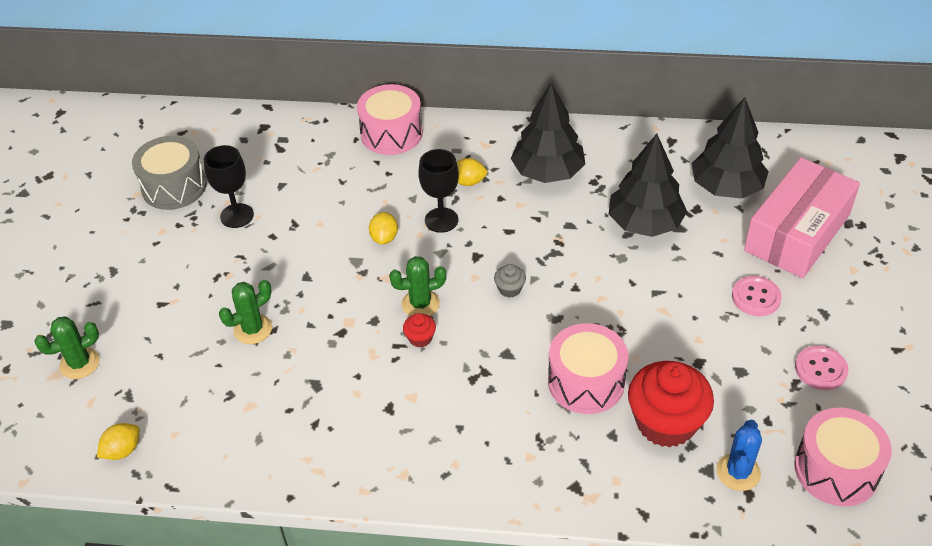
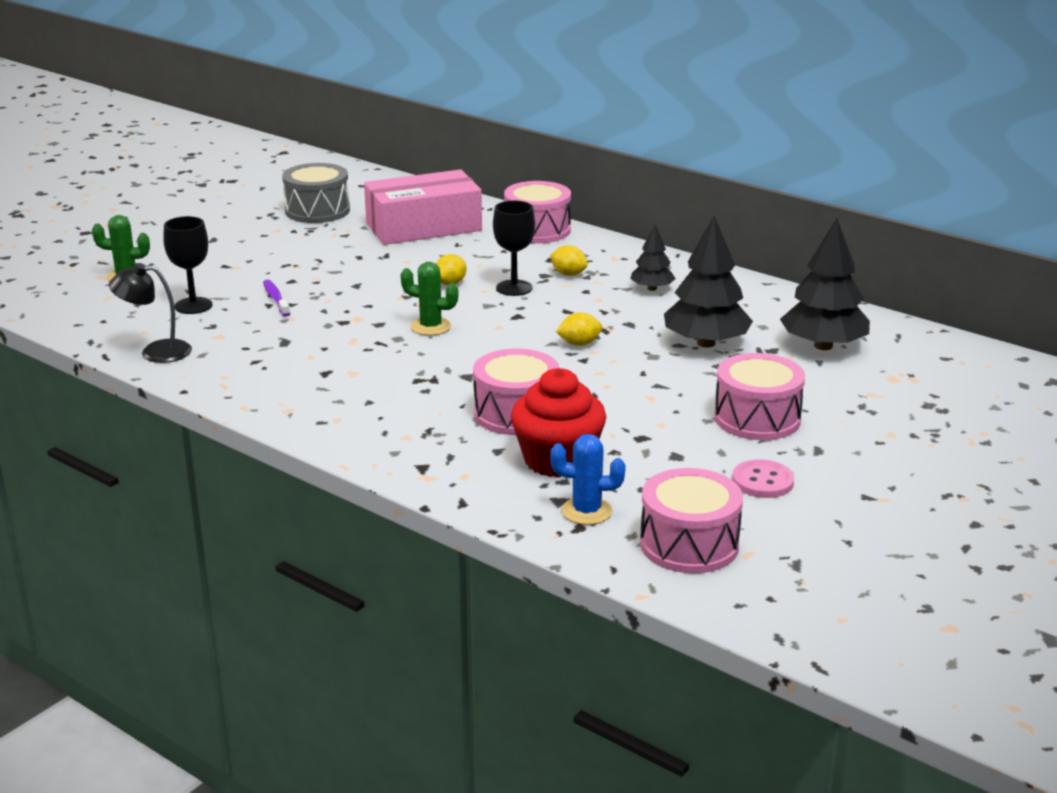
camera: 30 degrees right, 20 degrees down
(123, 450) = (97, 327): yellow lemon -> yellow lemon (579, 344)
(213, 457) = (155, 352): none -> black lamp
(237, 216) = (345, 238): black goblet -> black goblet (193, 306)
(253, 329) = (276, 299): green cactus -> purple toothbrush
(420, 338) = (404, 344): red cupcake -> none
(510, 289) = (521, 342): grey cupcake -> none
(547, 172) = (652, 288): black tree -> black tree, size x0.55
(738, 472) = (586, 511): blue cactus -> blue cactus turned 45 degrees clockwise
(756, 297) = (757, 418): pink button -> pink drum
(797, 232) = (861, 394): pink box -> pink box (423, 227)

